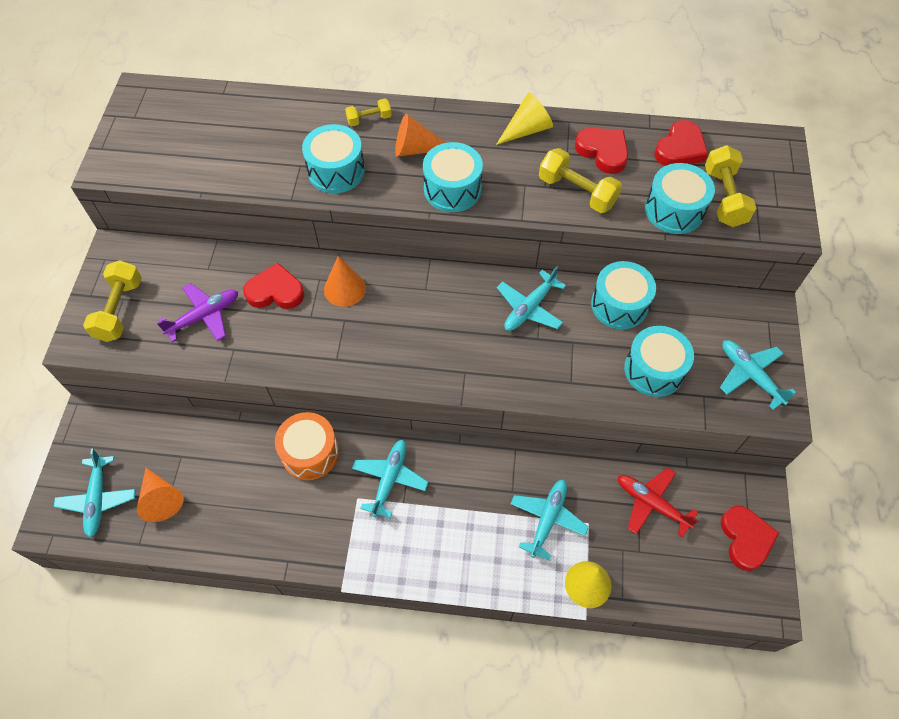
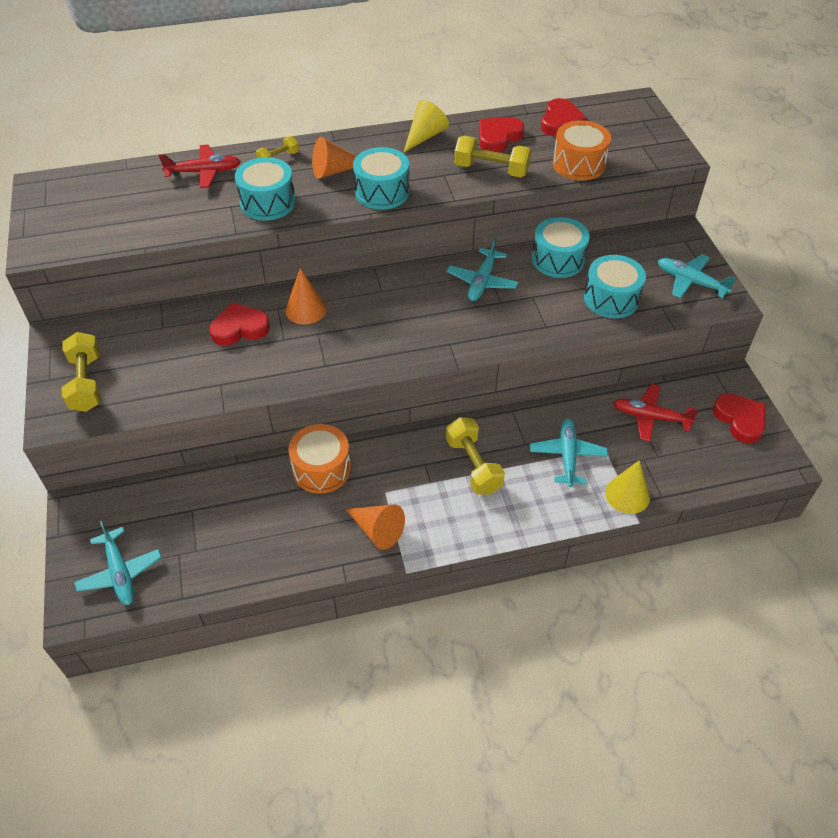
camera: 20 degrees left, 10 degrees down
(161, 499) = (188, 552): orange cone -> orange cone (377, 530)
(204, 316) = (178, 365): purple plane -> none
(292, 117) = (204, 172): none -> red plane
(390, 479) = (409, 467): turquoise plane -> none
(603, 152) = (498, 137): red heart -> red heart turned 75 degrees counterclockwise
(674, 210) = (579, 164): turquoise drum -> orange drum
(724, 197) = (614, 146): yellow dumbbell -> yellow dumbbell (473, 465)

